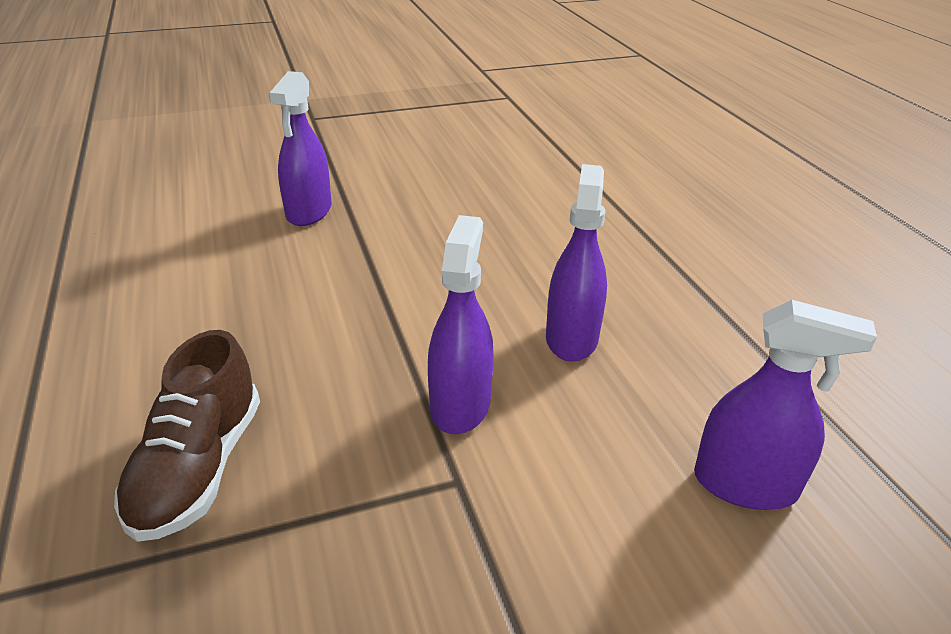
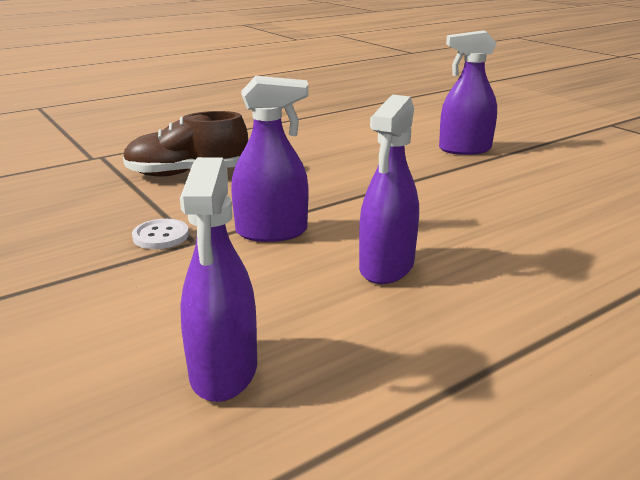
camera: 75 degrees right, 10 degrees down
(426, 517) = (161, 236): none -> white button
(571, 338) = (387, 267): purple spray bottle -> purple spray bottle turned 120 degrees clockwise

